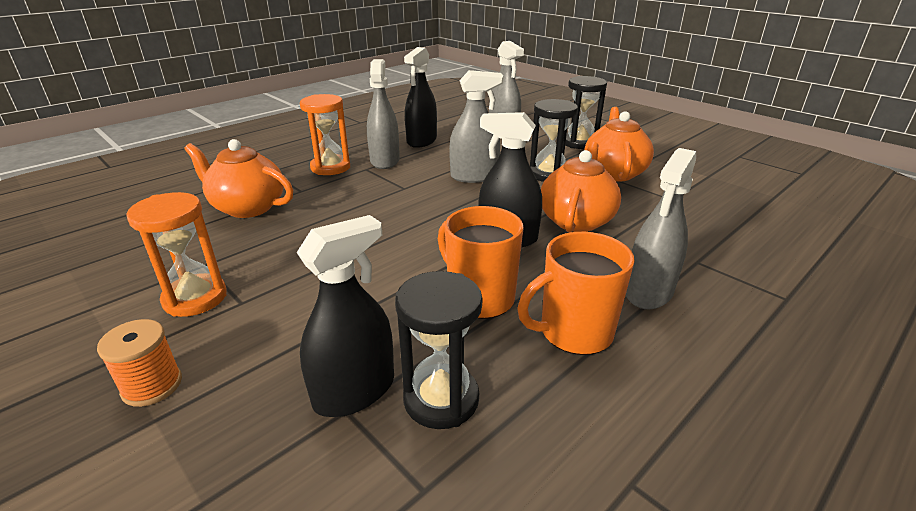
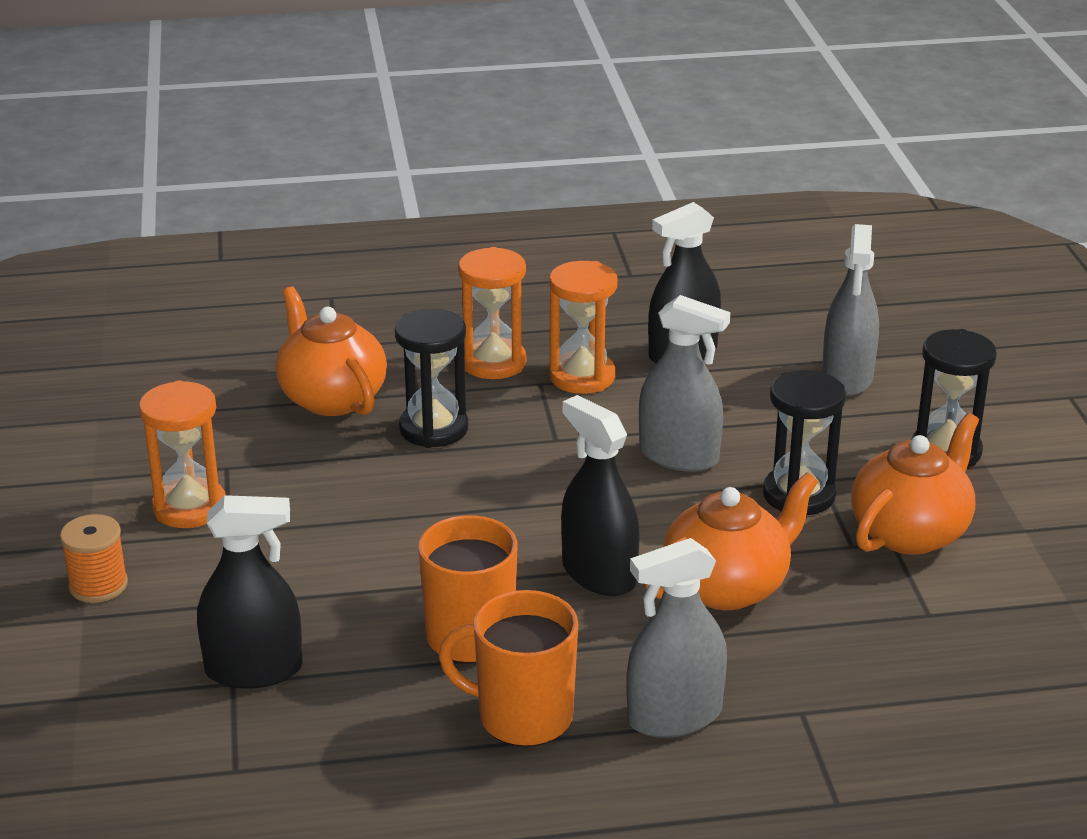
camera: 35 degrees right, 0 degrees up
(385, 161) = (582, 377): grey spray bottle -> orange hourglass
(441, 399) = (320, 713): black hourglass -> black hourglass (433, 429)

